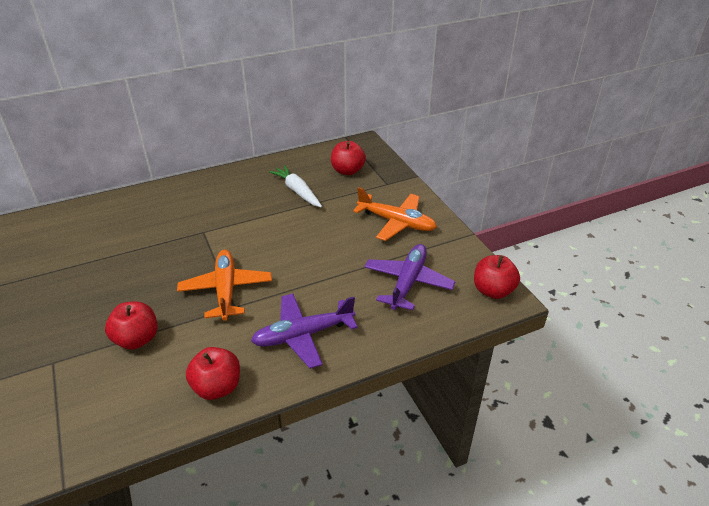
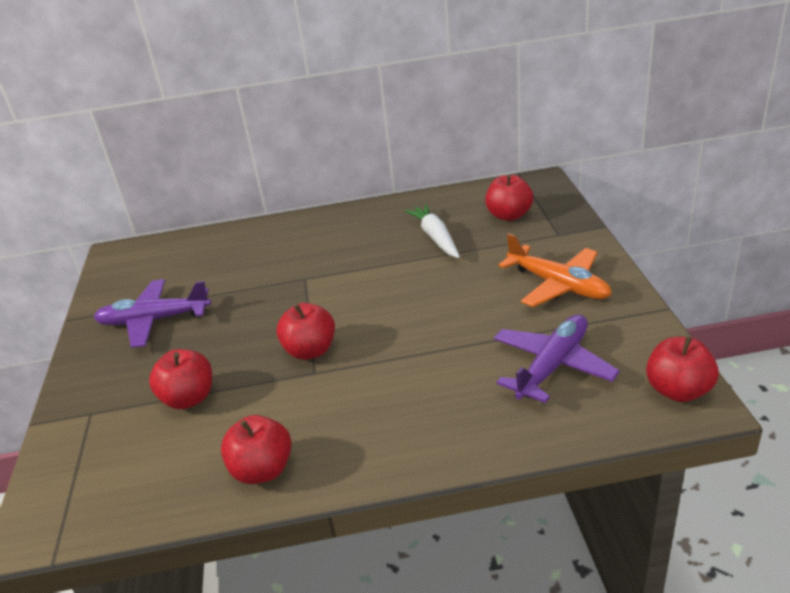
camera: 20 degrees right, 5 degrees down
(226, 290) = (310, 351): orange plane -> red apple
(303, 335) = (389, 419): purple plane -> purple plane (154, 320)

